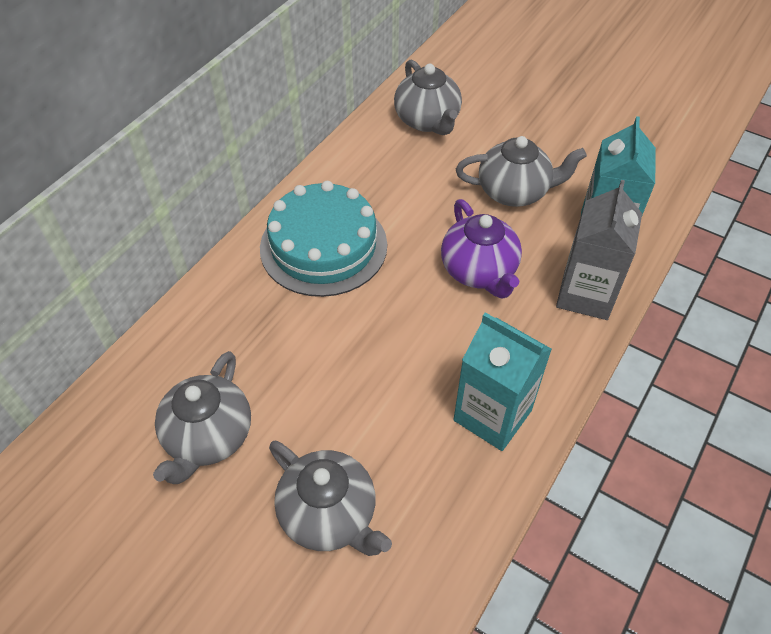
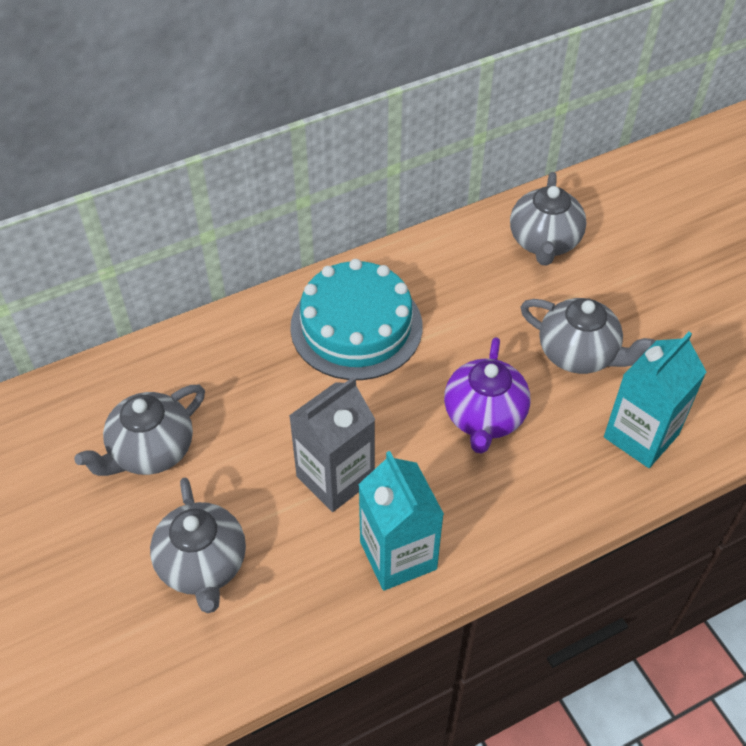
camera: 30 degrees right, 0 degrees up
(585, 294) = (572, 489): grey carton -> grey carton (335, 478)

